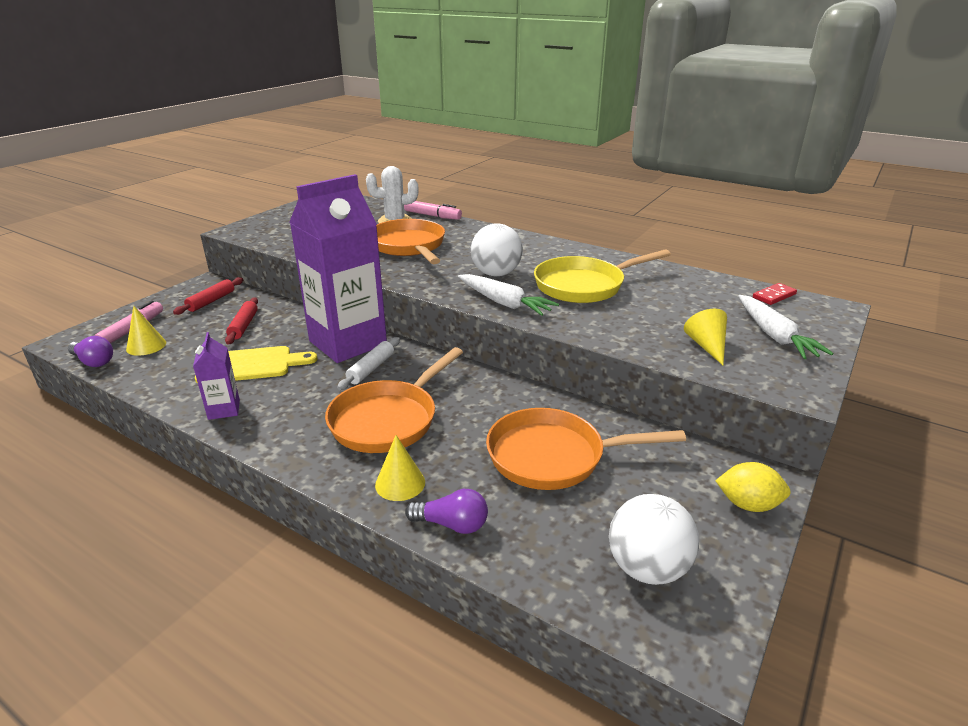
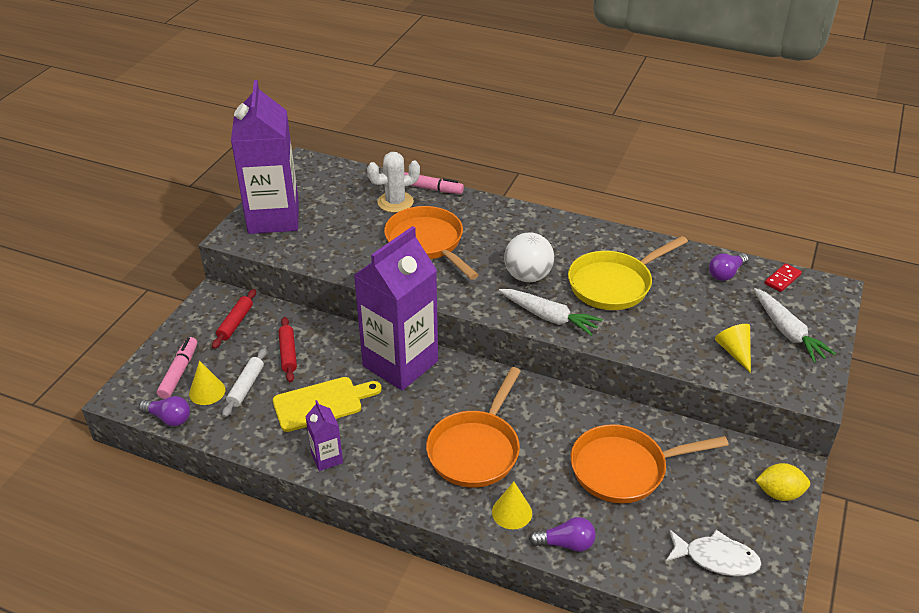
camera: 10 degrees left, 10 degrees up
(279, 223) = (273, 218): none -> purple carton
(371, 369) = (436, 393): white rolling pin -> white rolling pin (246, 386)
(647, 568) = (716, 558): white ball -> white fish
(710, 287) = (726, 273): none -> purple light bulb

